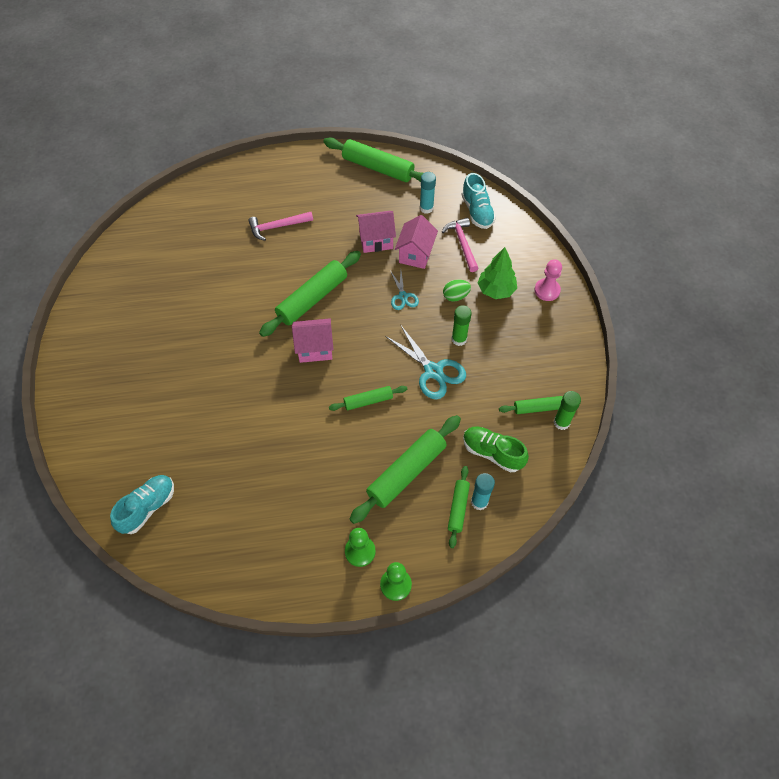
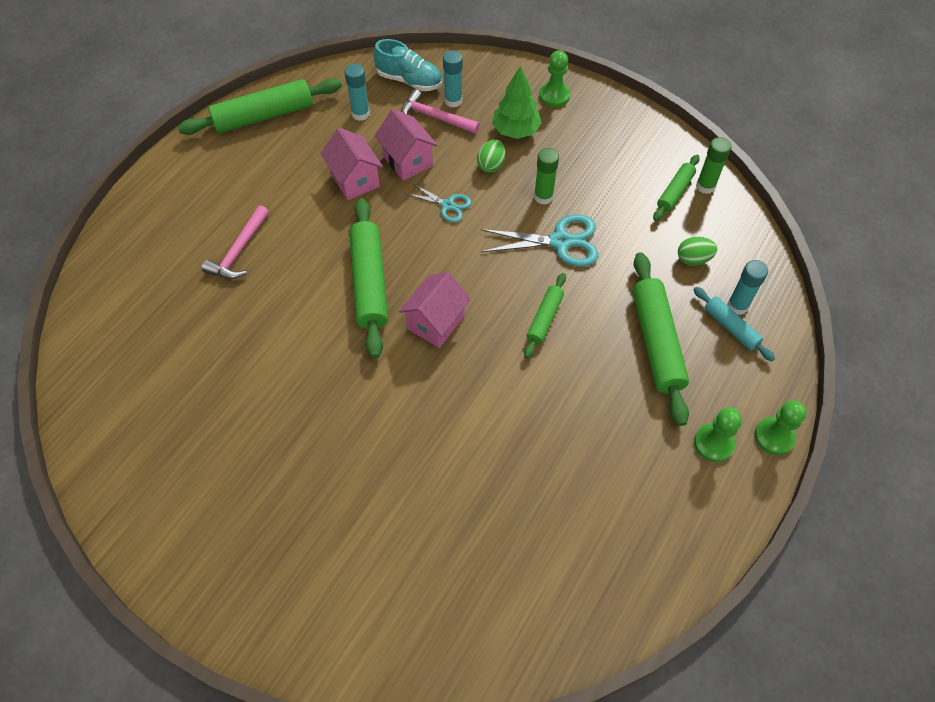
camera: 50 degrees left, 0 degrees up
(148, 507) = (490, 625): turquoise shoe -> none
(376, 241) = (355, 180): pink house -> pink house turned 60 degrees counterclockwise
(458, 508) = (730, 327): green rolling pin -> turquoise rolling pin
(485, 243) = (453, 101): none -> turquoise glue stick
(492, 453) = (693, 259): green shoe -> green egg
(547, 290) = (554, 96): pink pawn -> green pawn

